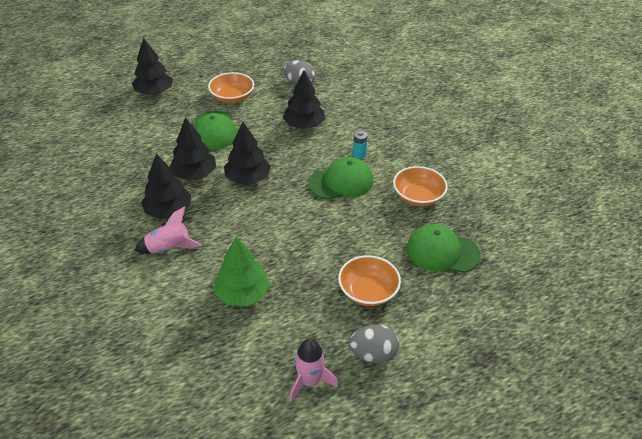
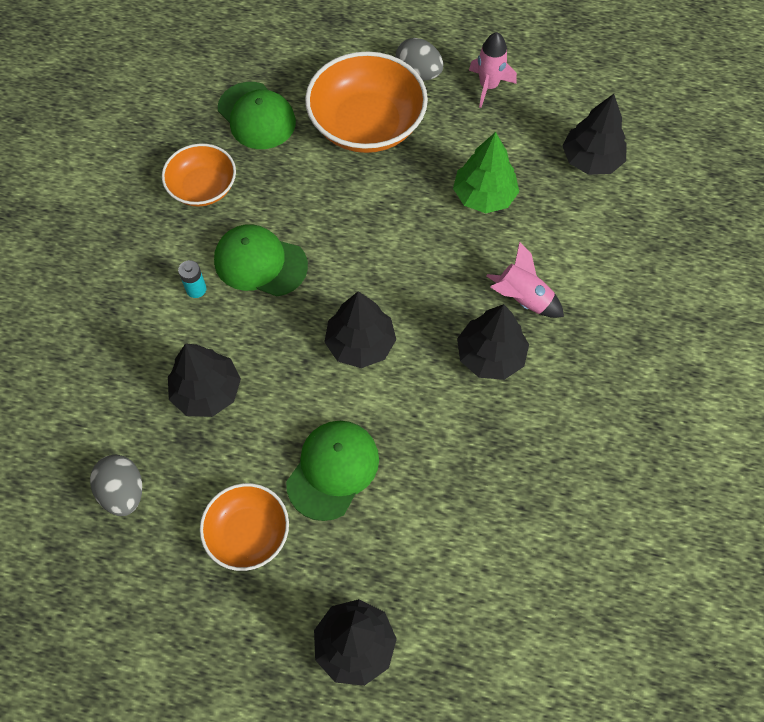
camera: 140 degrees left, 20 degrees up
(194, 174) = (419, 398): black tree -> black tree (591, 160)
(368, 291) = (367, 124): orange bowl -> orange bowl, size x1.69

